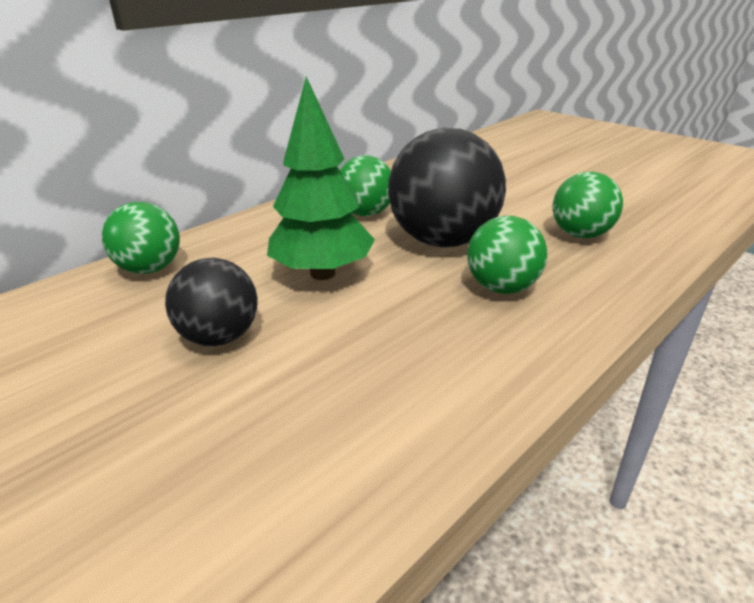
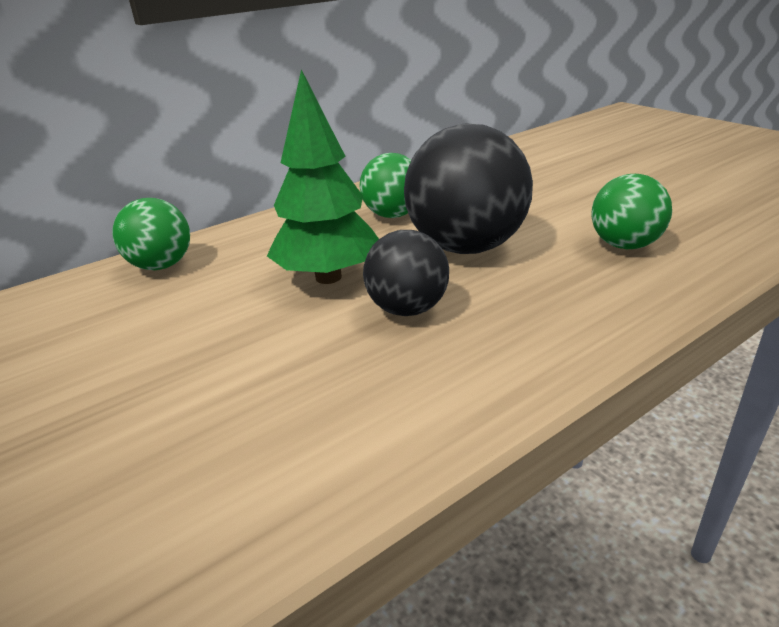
camera: 10 degrees right, 0 degrees up
(220, 337) = (207, 337): black ball -> black ball (407, 309)
(502, 288) = (515, 301): green ball -> none

